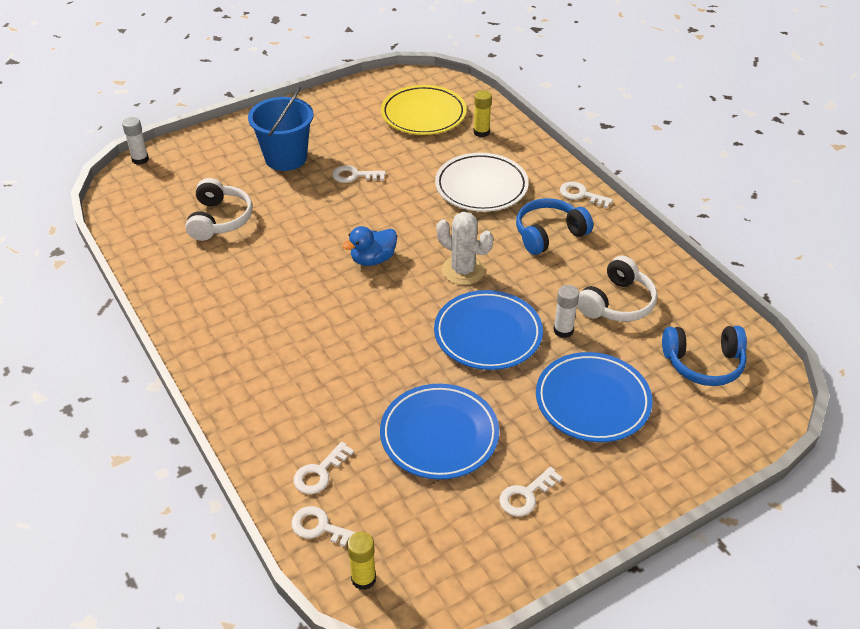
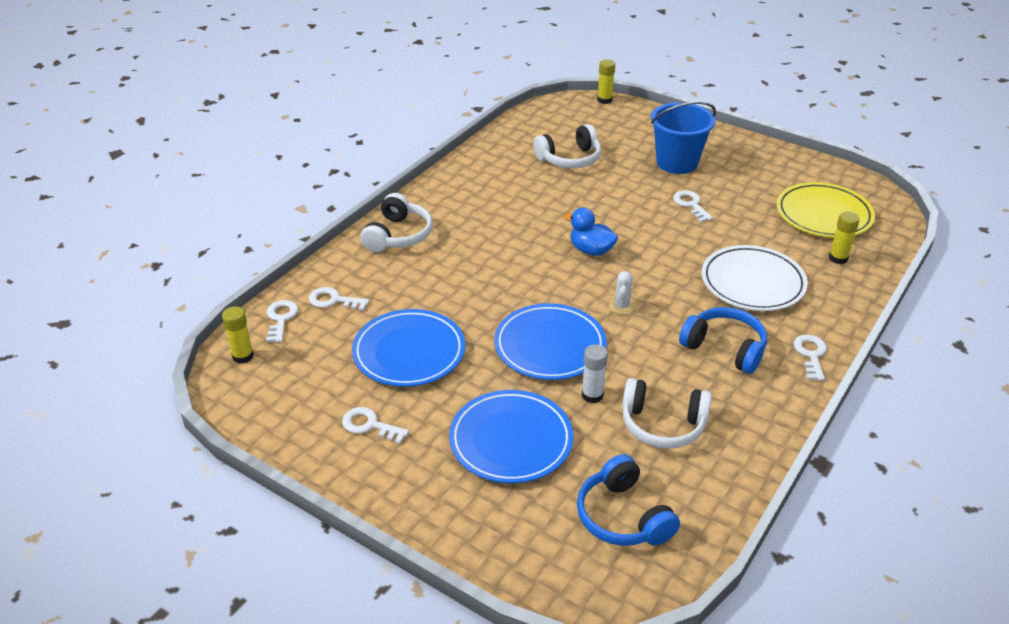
camera: 65 degrees right, 5 degrees down
(140, 159) = (604, 100): white glue stick -> yellow glue stick
(246, 387) = (398, 235): none -> white headphones
(463, 270) = (622, 306): white cactus -> white cactus, size x0.57

